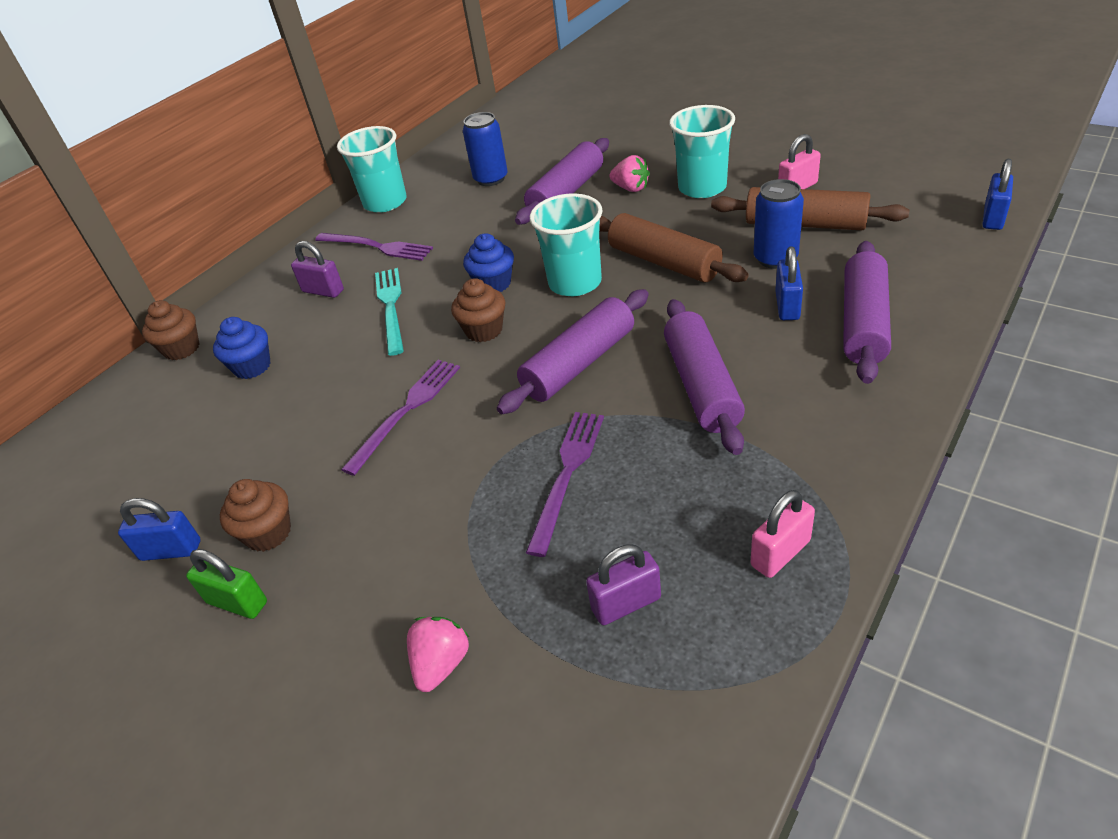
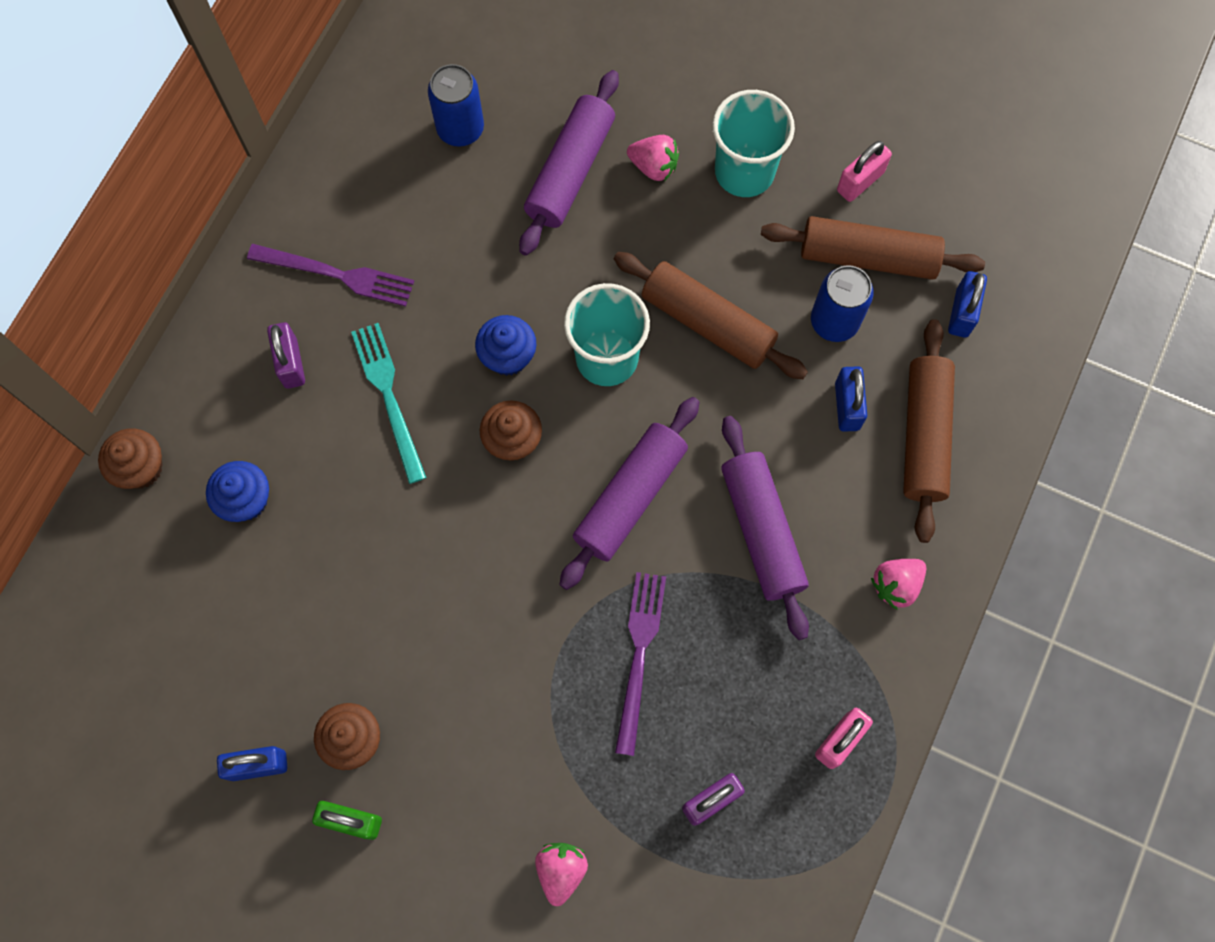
camera: 15 degrees left, 30 degrees up
(323, 291) = (291, 363): purple padlock -> purple padlock turned 60 degrees clockwise
(385, 202) = (321, 174): turquoise cup -> none
(406, 411) = (453, 571): purple fork -> none
(841, 425) = (896, 585): none -> pink strawberry
(863, 322) = (924, 435): purple rolling pin -> brown rolling pin
(993, 218) = (1073, 257): blue padlock -> blue padlock (962, 313)

